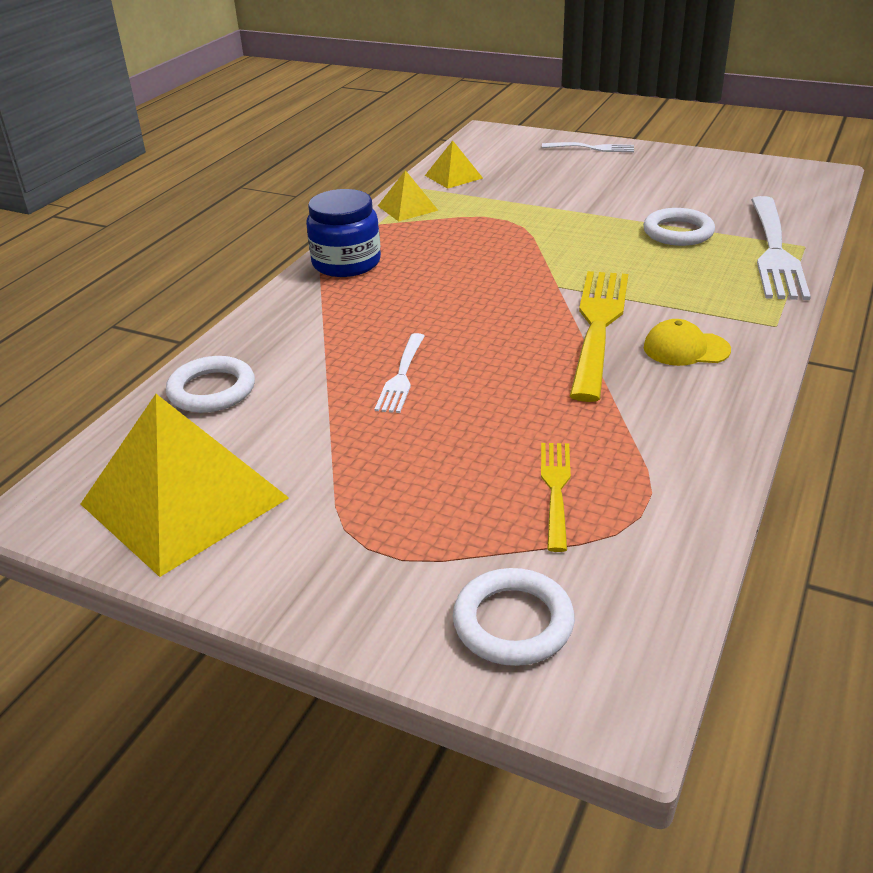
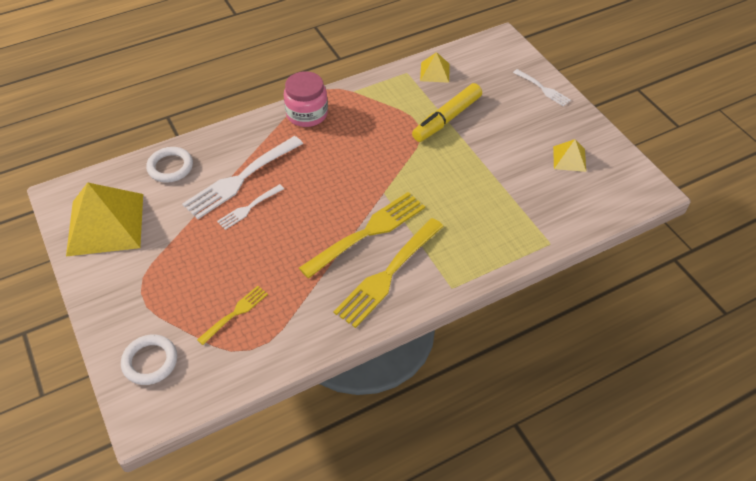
camera: 35 degrees right, 15 degrees up
(346, 263) = (307, 114): blue jar -> pink jar
(407, 208) = (381, 86): yellow pyramid -> yellow pyramid (569, 158)
(529, 203) = (447, 119): none -> yellow marker
(678, 232) = (495, 190): white ring -> none
(686, 349) = (388, 273): yellow cap -> yellow fork
(774, 251) = (527, 236): white fork -> white fork (241, 178)

